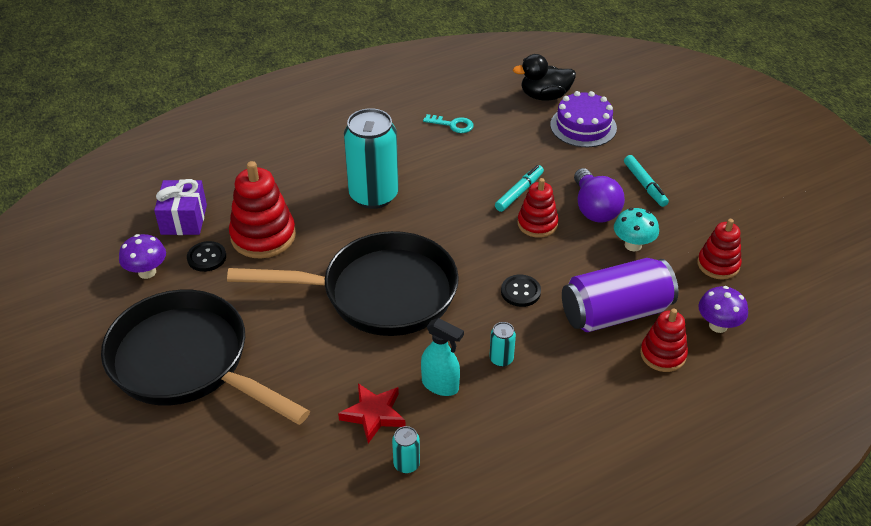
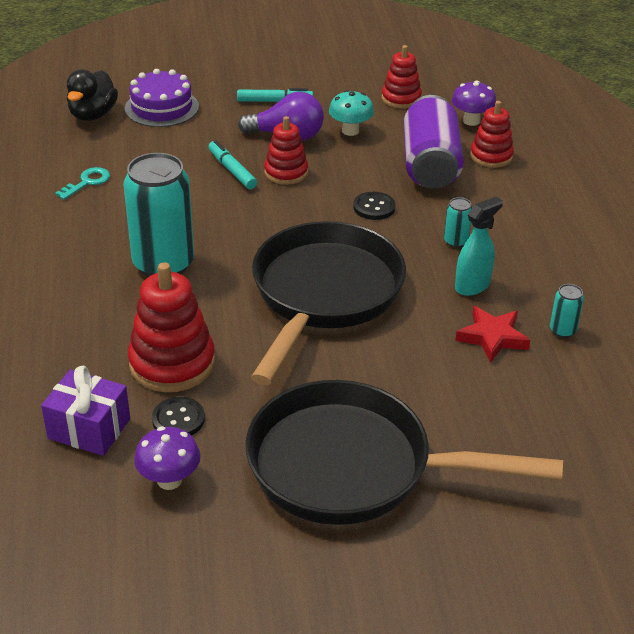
camera: 70 degrees left, 5 degrees down
(187, 362) = (352, 466): black pan -> black pan turned 45 degrees clockwise

